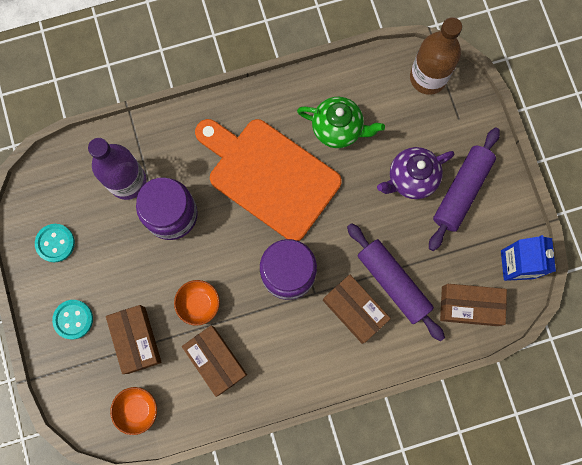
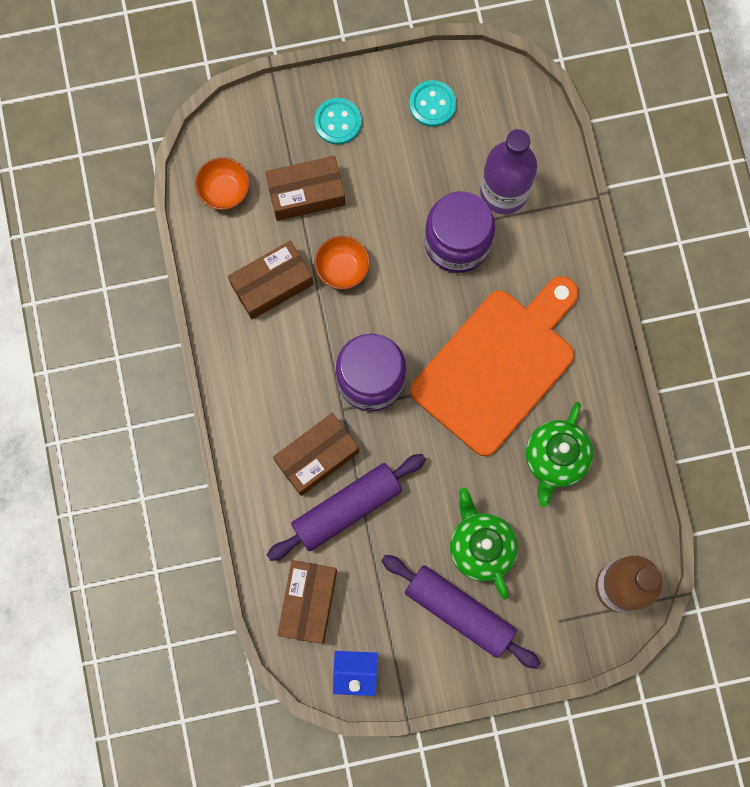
camera: 95 degrees right, 0 degrees up
(411, 179) = (481, 547): purple teapot -> green teapot

